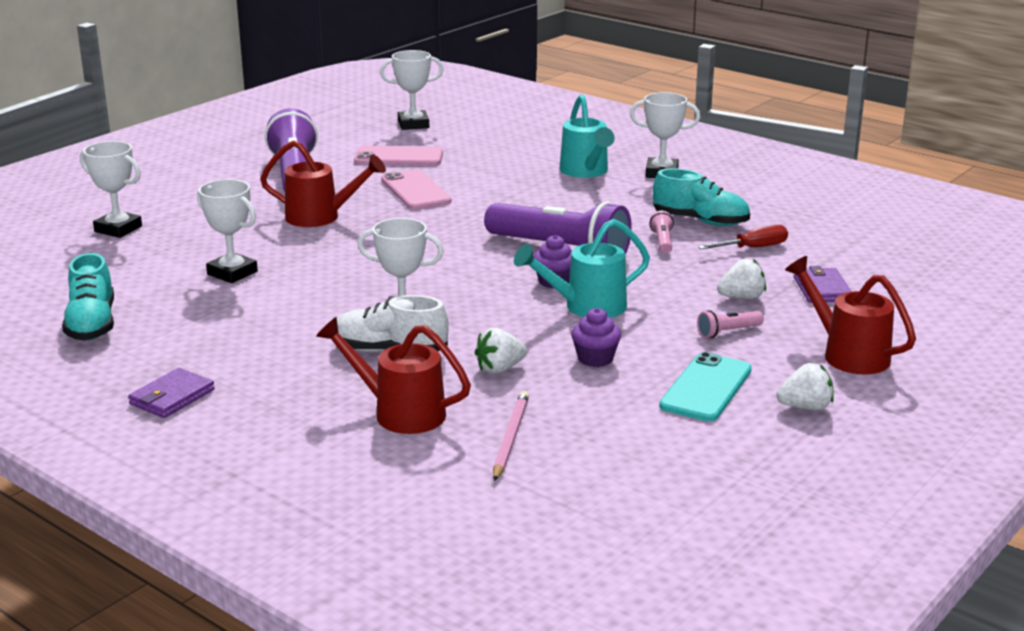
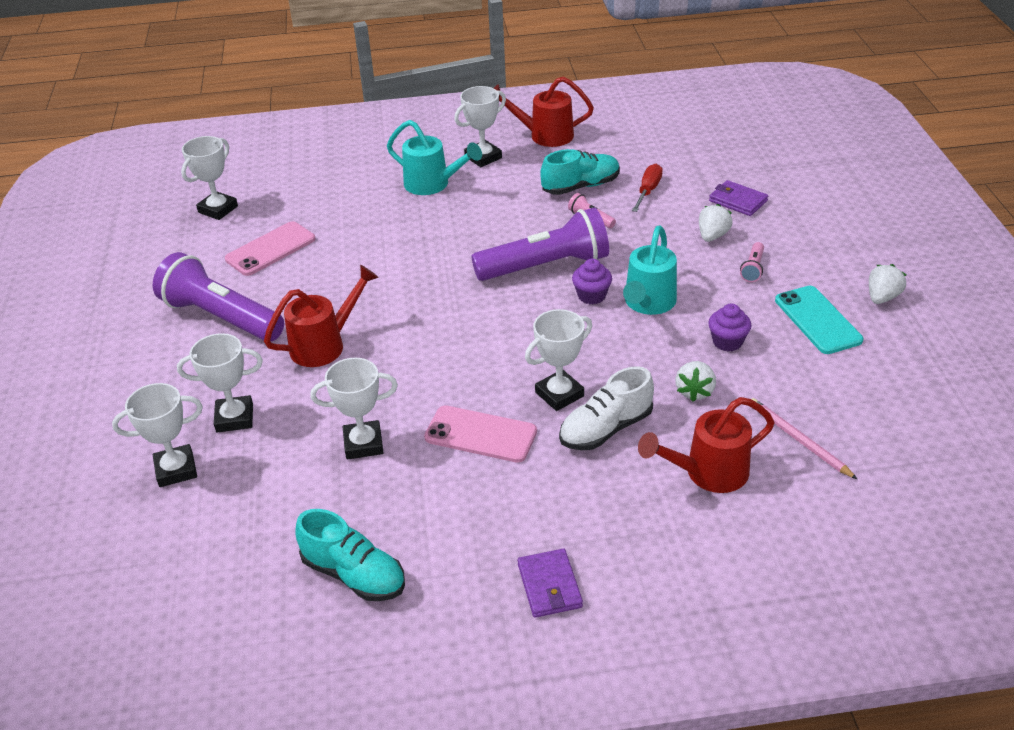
camera: 45 degrees left, 15 degrees up
(196, 223) = (234, 418): none -> white trophy
(415, 191) = (347, 274): pink phone -> pink phone (480, 434)
(848, 354) = (833, 243): red watering can -> red watering can (545, 135)

